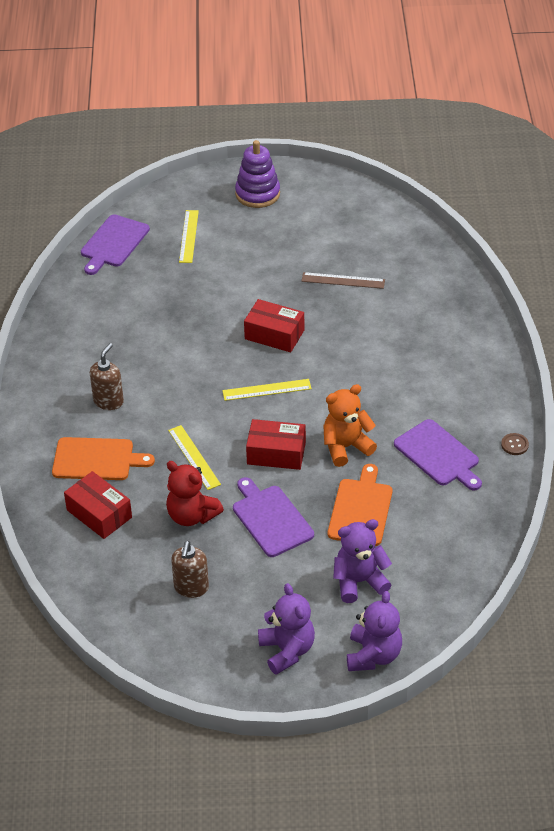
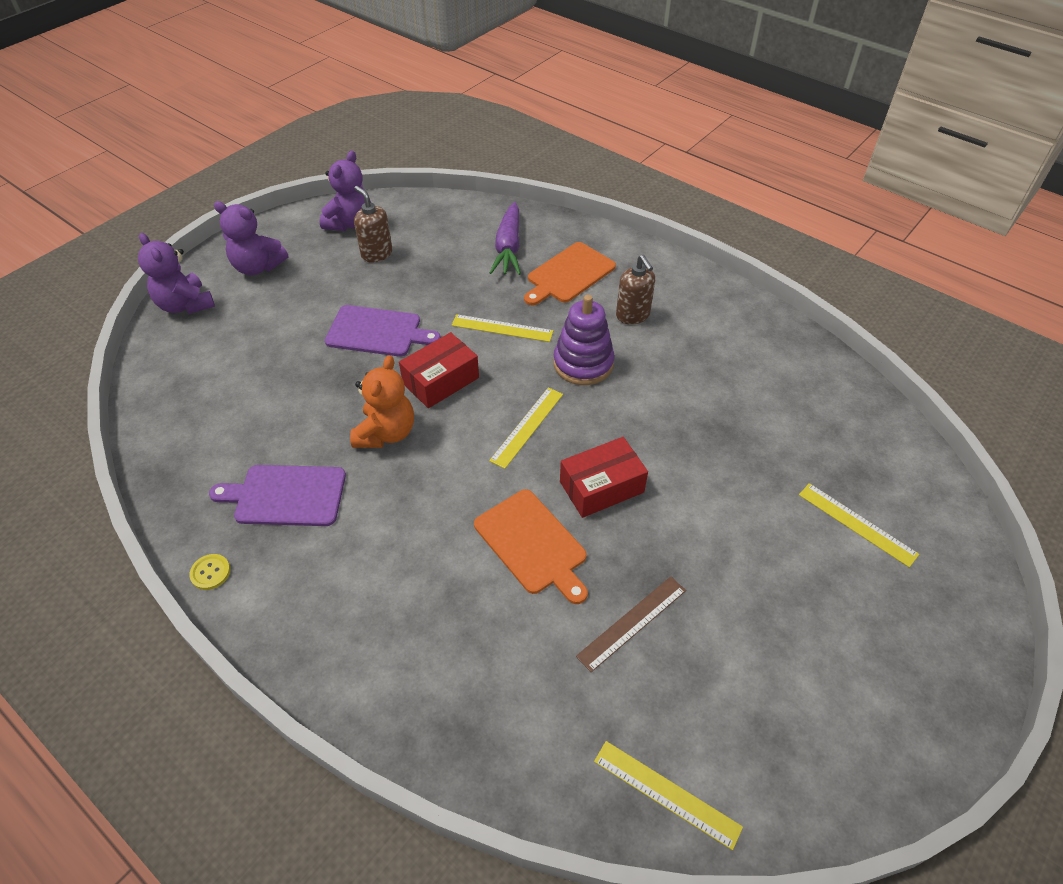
camera: 130 degrees right, 5 degrees up
(99, 514) = (508, 247): red box -> purple carrot
(113, 243) = (894, 449): purple cutting board -> none
(192, 515) = (442, 291): red teddy bear -> none
(257, 194) = (906, 662): purple stacking toy -> purple stacking toy (583, 363)
(359, 581) = (249, 341): purple teddy bear -> purple teddy bear (350, 223)
(360, 509) = (309, 392): orange cutting board -> orange cutting board (532, 544)
(407, 232) = (666, 793): none -> yellow ruler
(514, 445) = (210, 572): brown button -> yellow button

